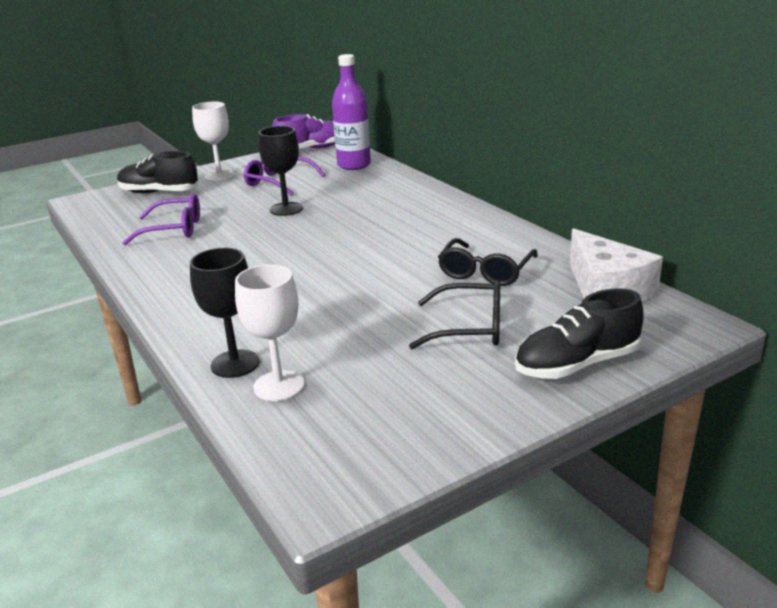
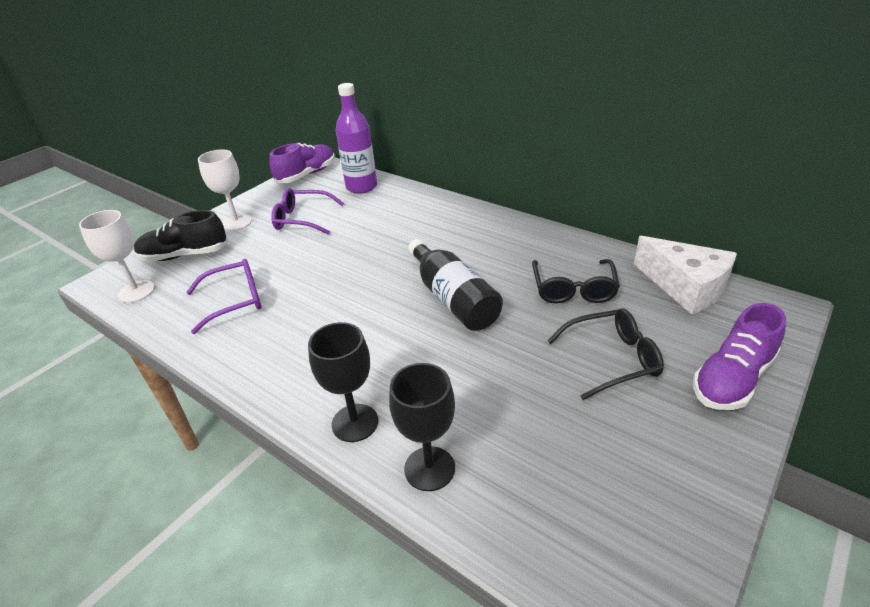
camera: 20 degrees left, 10 degrees up
(279, 386) = (496, 485): white goblet -> white goblet (136, 291)
(286, 209) = (334, 251): black goblet -> black goblet (355, 423)
(362, 259) = (453, 299): none -> black bottle
(577, 364) = (732, 379): black shoe -> purple shoe

